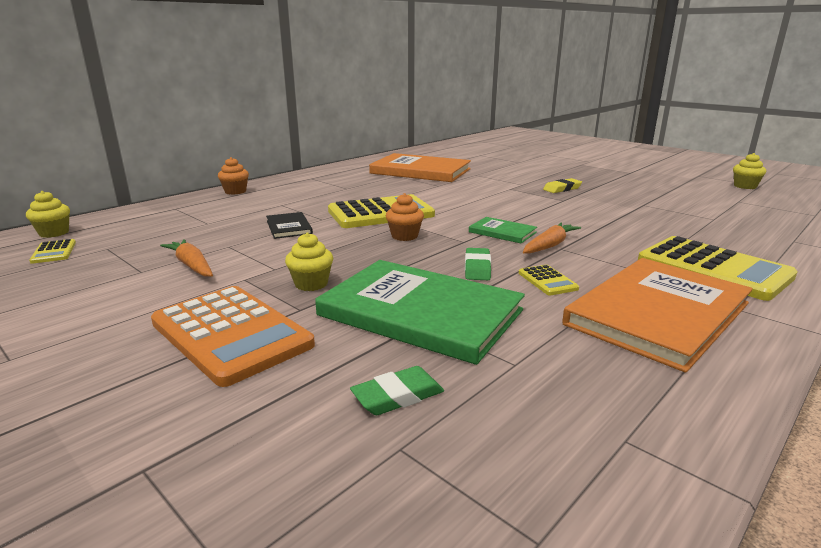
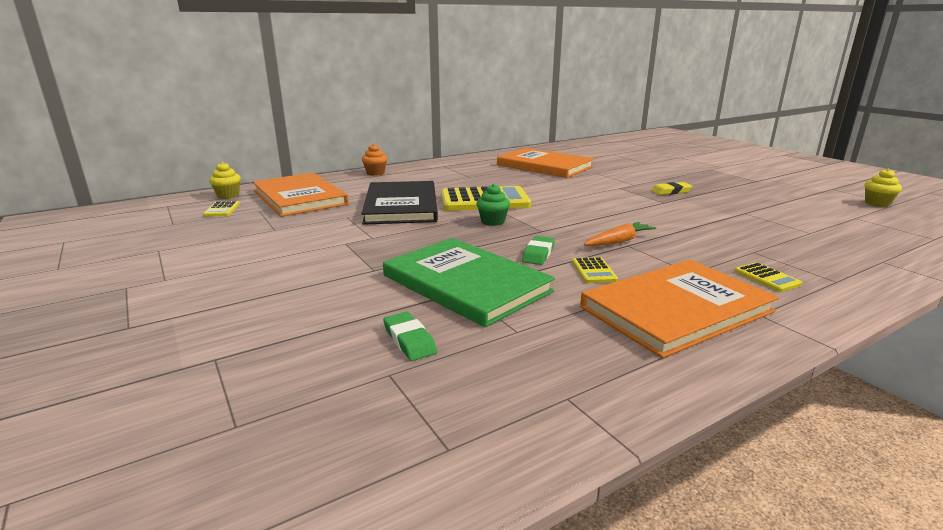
camera: 15 degrees right, 0 degrees up
(154, 227) = (299, 197): none -> orange book
(192, 265) = (312, 229): orange carrot -> none
(231, 334) = (314, 281): orange calculator -> none
(289, 227) = (401, 206): black book -> black book, size x2.17
(311, 284) = (393, 252): yellow cupcake -> none
(397, 396) = (409, 340): green eraser -> green eraser turned 75 degrees clockwise
(404, 236) = (492, 222): orange cupcake -> green cupcake
(502, 232) = (582, 226): green book -> none
(713, 269) = (767, 278): yellow calculator -> yellow calculator, size x0.44

